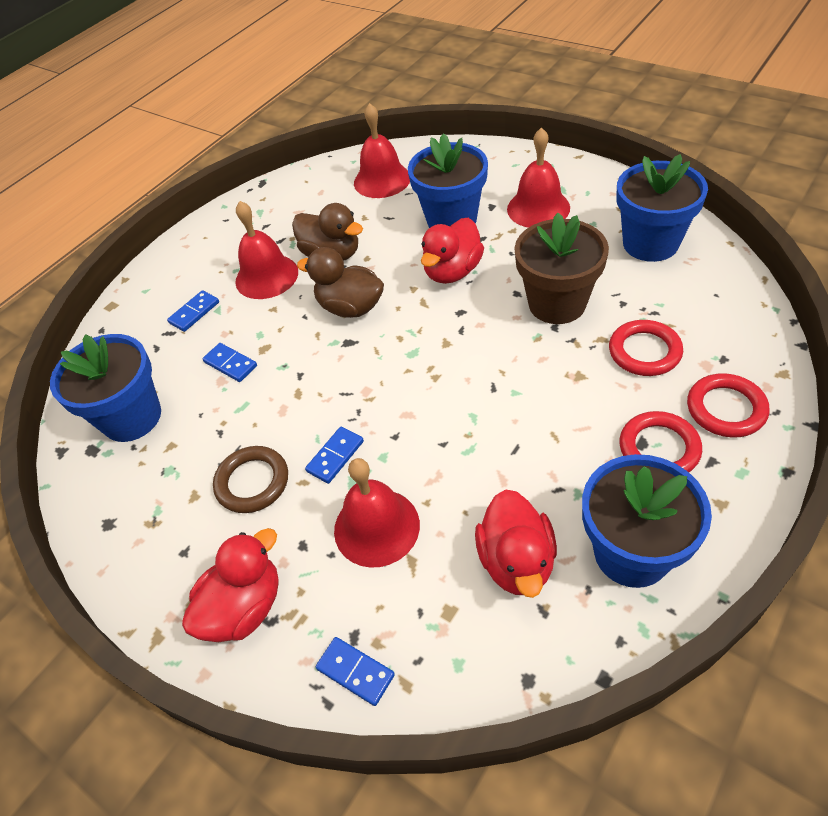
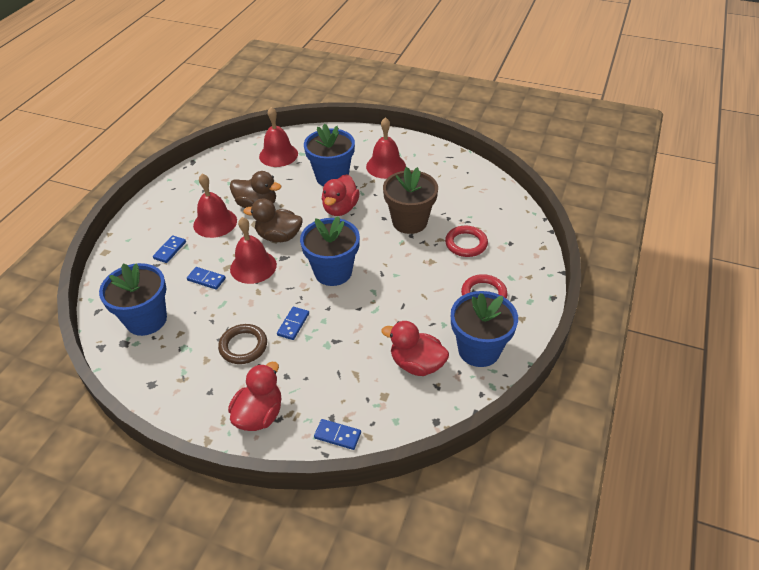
camera: 20 degrees left, 5 degrees down
(376, 527) = (330, 359): red bell -> red bell (253, 266)
(516, 561) = (416, 364): red duck -> red duck turned 135 degrees clockwise
(650, 243) = (458, 182): blue flower pot -> blue flower pot (333, 272)
(726, 409) = (516, 269): red ring -> none

